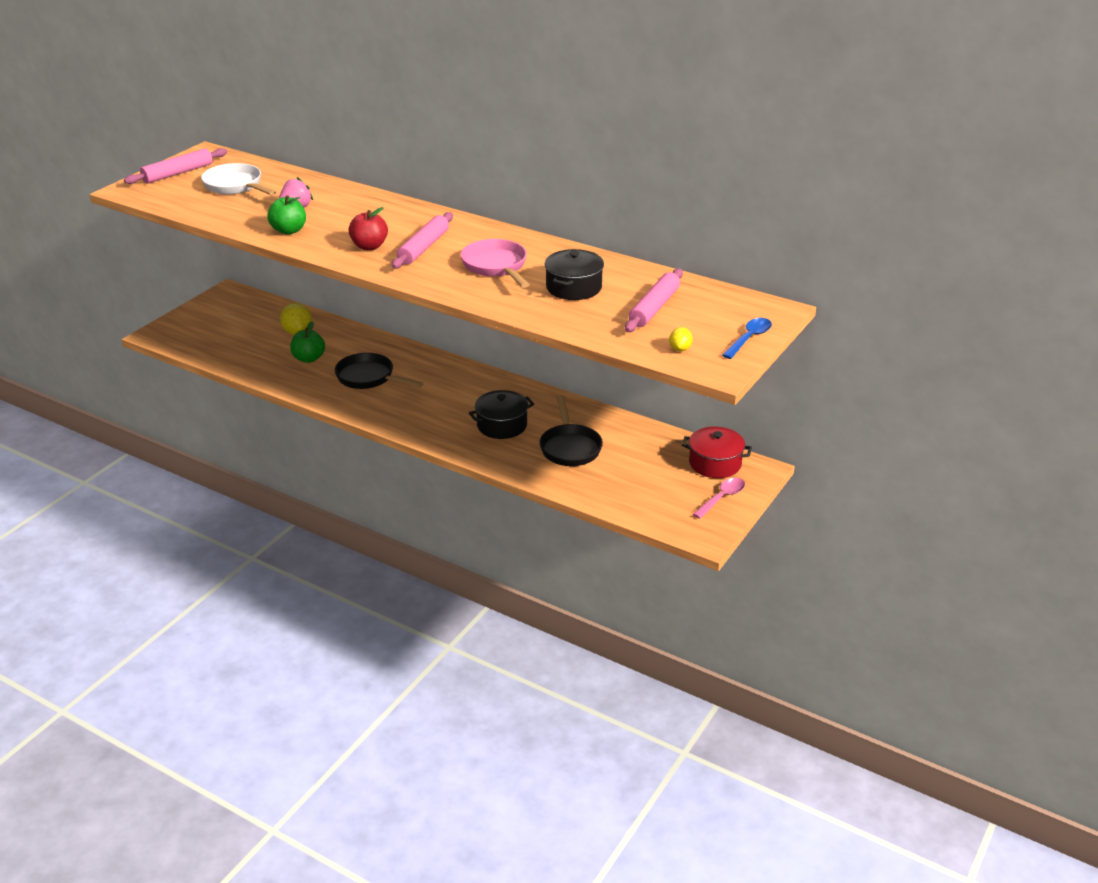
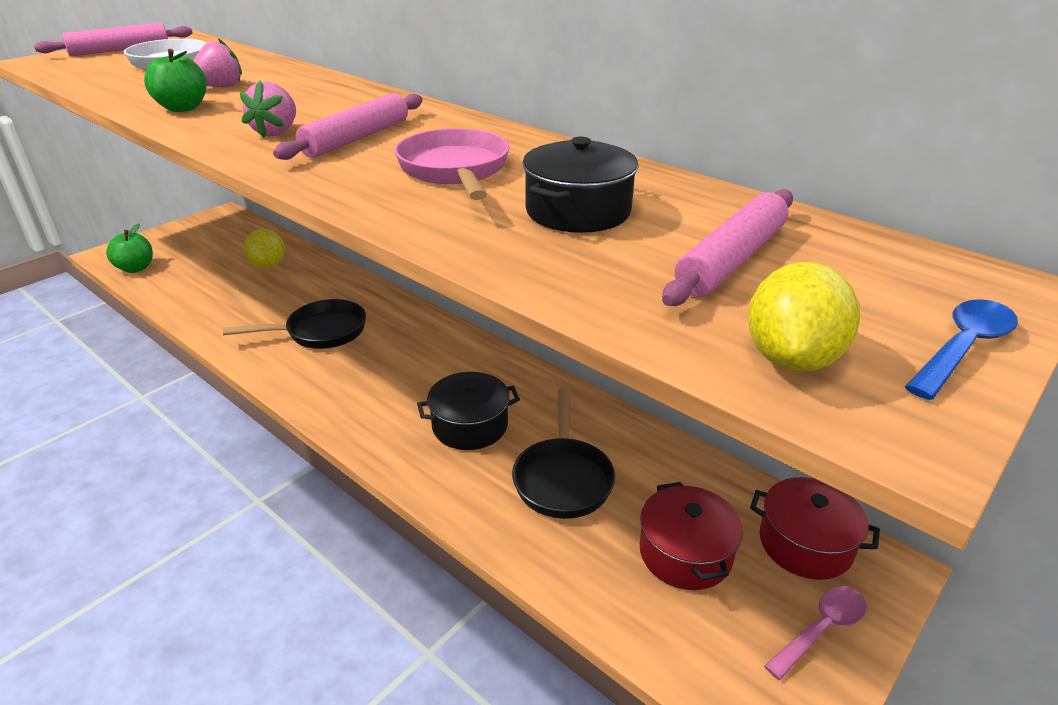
camera: 10 degrees right, 0 degrees up
(309, 358) = (261, 299): green apple -> green apple (136, 268)
(369, 246) = (276, 132): red apple -> pink strawberry
(369, 378) = (320, 332): black pan -> black pan turned 120 degrees clockwise
(648, 475) = (685, 553): none -> red pot
(680, 349) = (792, 358): yellow lemon -> yellow lemon, size x1.79

